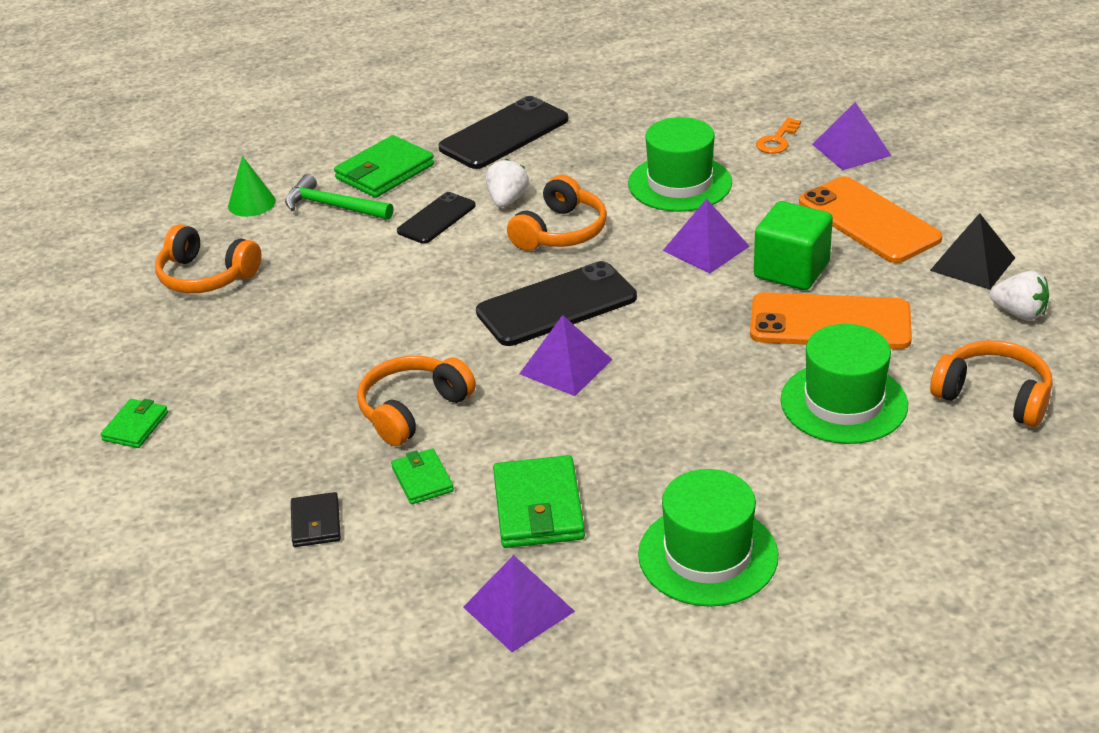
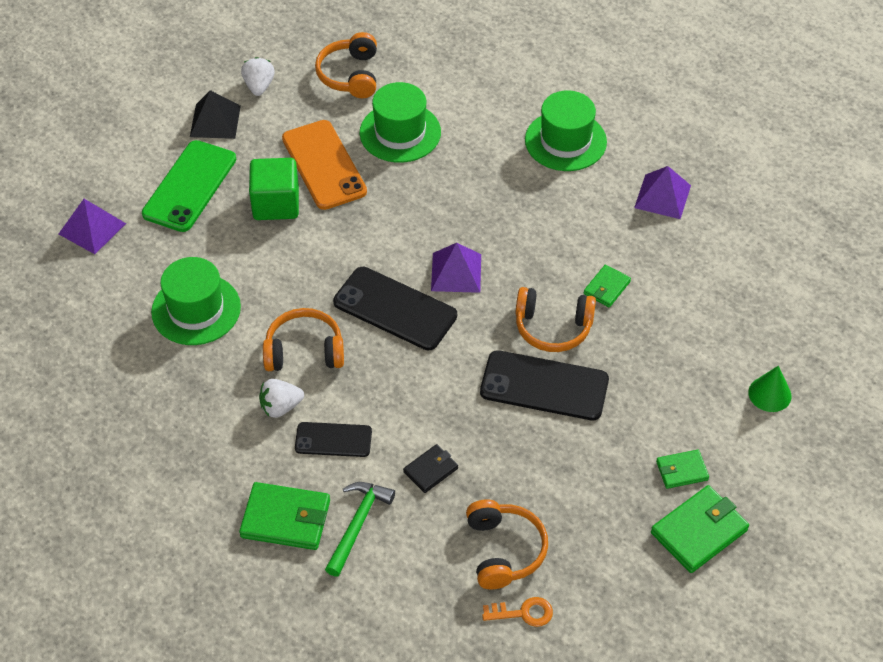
camera: 125 degrees left, 15 degrees up
(251, 203) = (389, 590): green cone -> green cone (769, 394)
(316, 523) = (679, 317): black wallet -> black wallet (430, 470)
(333, 206) = (358, 524): green hammer -> green hammer turned 150 degrees counterclockwise
(504, 134) = (178, 465): black phone -> black phone (544, 386)
(538, 507) = (586, 224): green wallet -> green wallet (699, 531)
(706, 248) = (276, 258): purple pyramid -> none
(777, 140) = (99, 277): orange key -> orange key (523, 613)
(868, 221) = (190, 186): orange phone -> green phone

